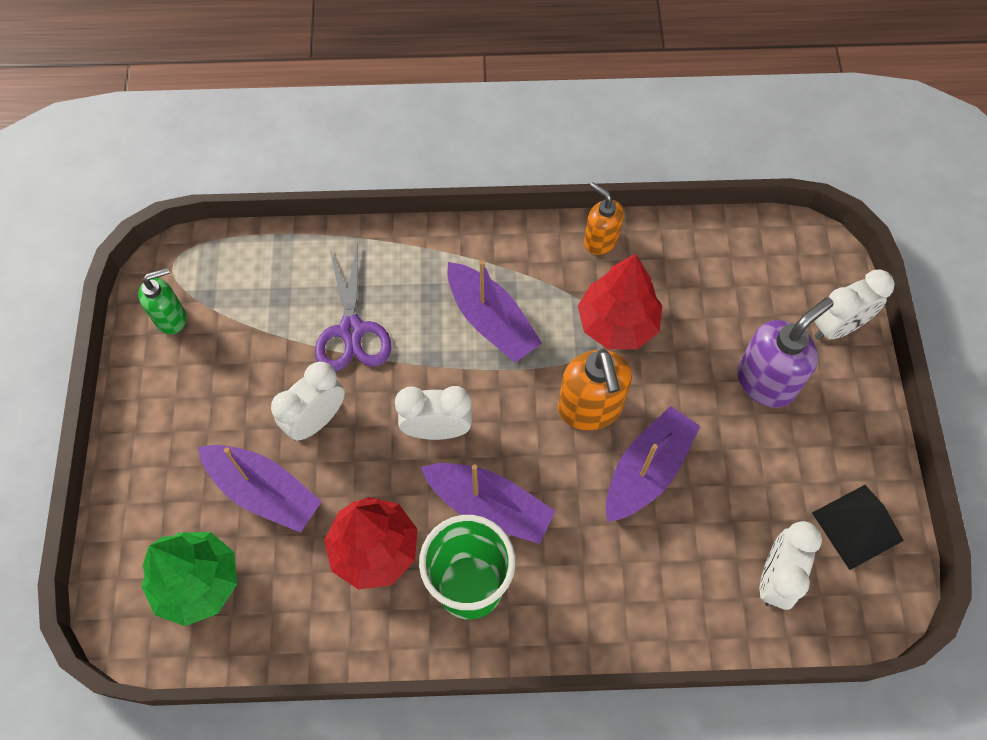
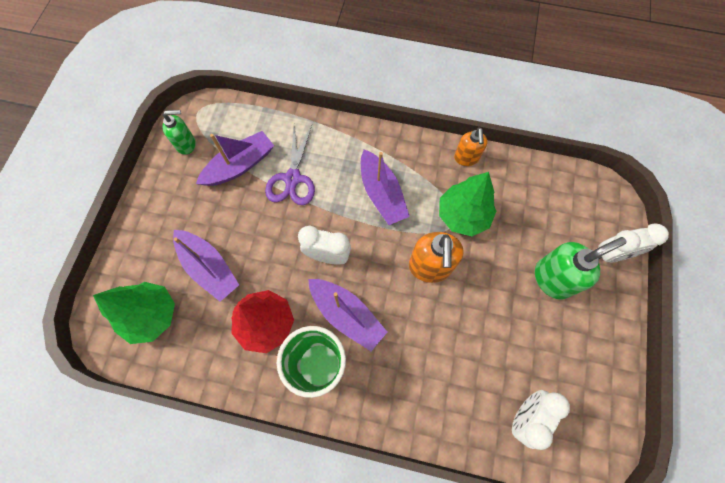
camera: 15 degrees right, 5 degrees up
(316, 420) = (254, 230): white clock -> none
(600, 240) = (466, 158): orange soap dispenser -> orange soap dispenser turned 150 degrees counterclockwise
(617, 324) = (463, 215): red tree -> green tree
(647, 470) = (457, 318): purple boat -> purple boat (240, 165)
(766, 381) = (553, 278): purple soap dispenser -> green soap dispenser
(857, 526) = (591, 396): black pyramid -> none

